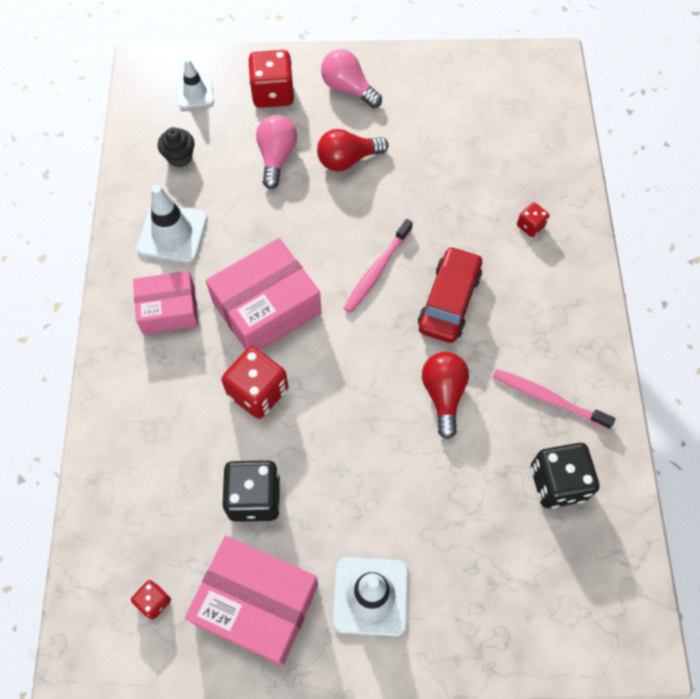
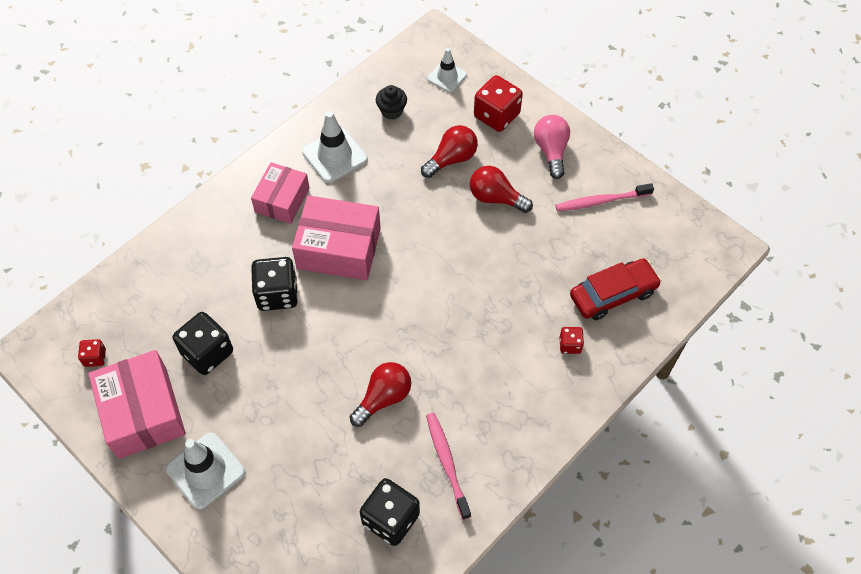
camera: 45 degrees right, 5 degrees down
(169, 309) = (282, 200): pink box -> pink box turned 75 degrees clockwise
(258, 392) = (277, 294): red dice -> black dice
(276, 157) = (451, 159): pink light bulb -> red light bulb
(377, 271) = (432, 284): pink toothbrush -> pink toothbrush (601, 201)
(449, 301) = (456, 344): red car -> red car (613, 294)

